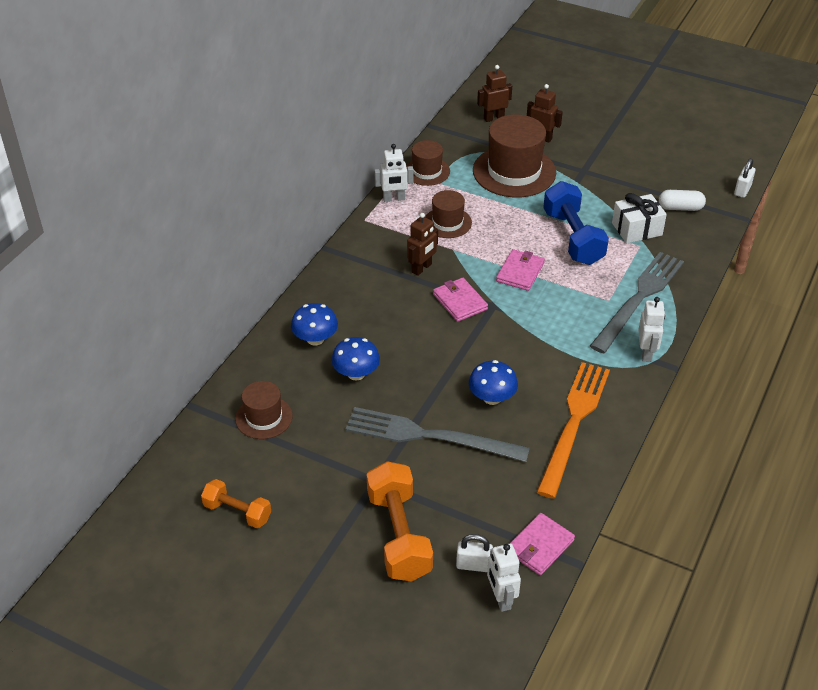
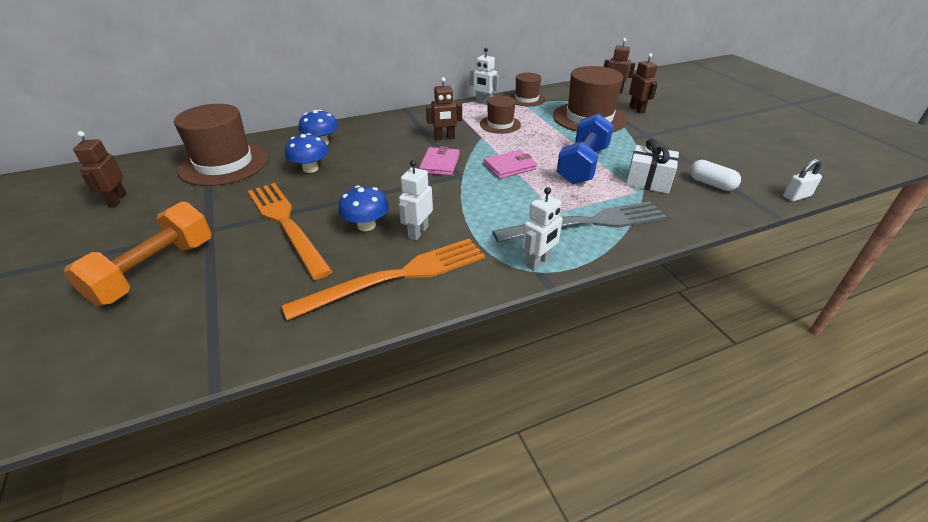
camera: 40 degrees right, 5 degrees down
(237, 512) = (117, 200): orange dumbbell -> brown robot
(264, 417) = (224, 164): brown hat -> brown hat, size x1.81
(429, 436) = (286, 224): grey fork -> orange fork
(474, 565) = (151, 327): white padlock -> none
(501, 598) = (116, 370): white robot -> white robot (418, 232)
(540, 546) = (214, 351): pink wallet -> none

